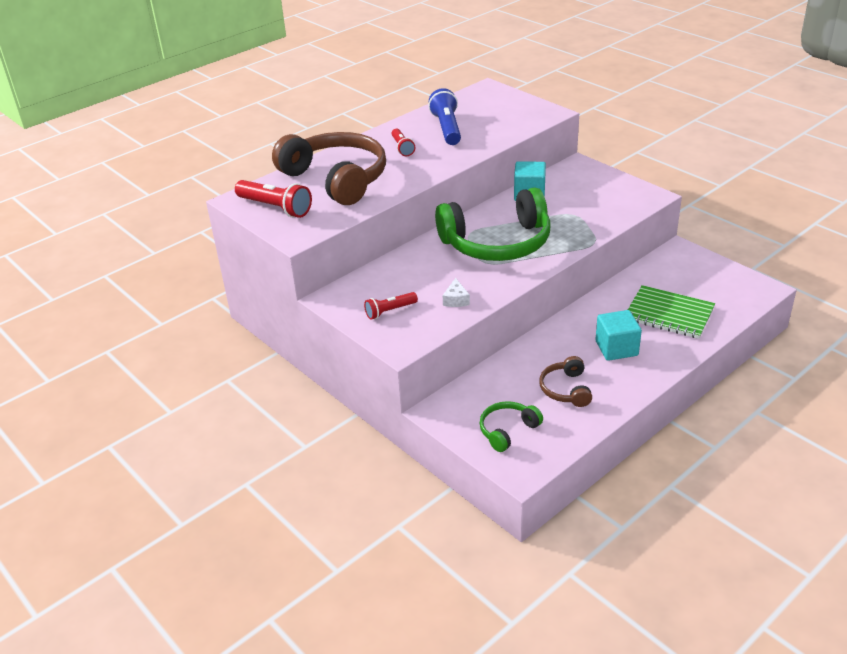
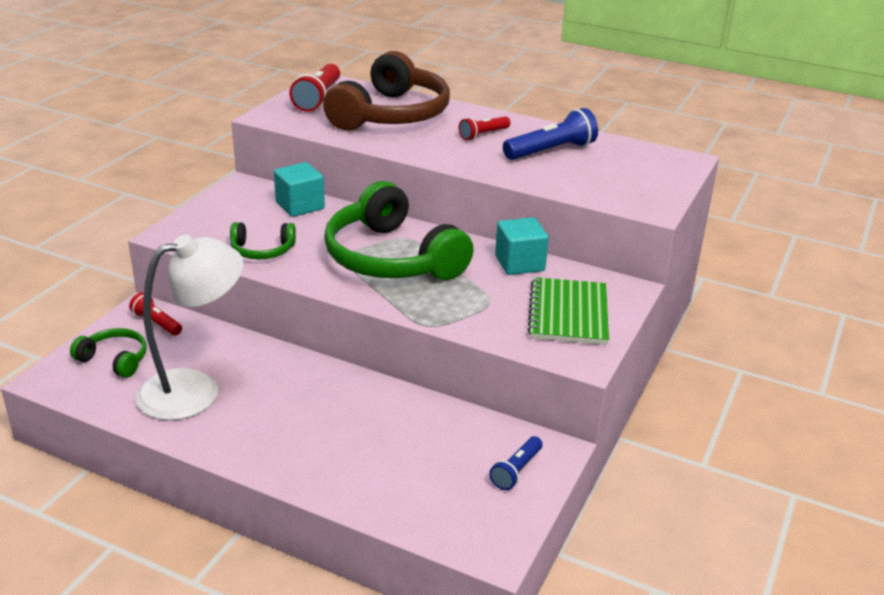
camera: 65 degrees right, 5 degrees down
(390, 311) = (229, 218): red flashlight -> red flashlight (156, 323)
(456, 300) = (262, 250): white cheese -> green headphones
(566, 389) = (195, 389): brown headphones -> white lamp
(616, 348) = (288, 418): turquoise cube -> turquoise cube (300, 206)
(669, 314) = (382, 456): green notebook -> green notebook (568, 313)
(695, 267) = (516, 471): none -> blue flashlight

